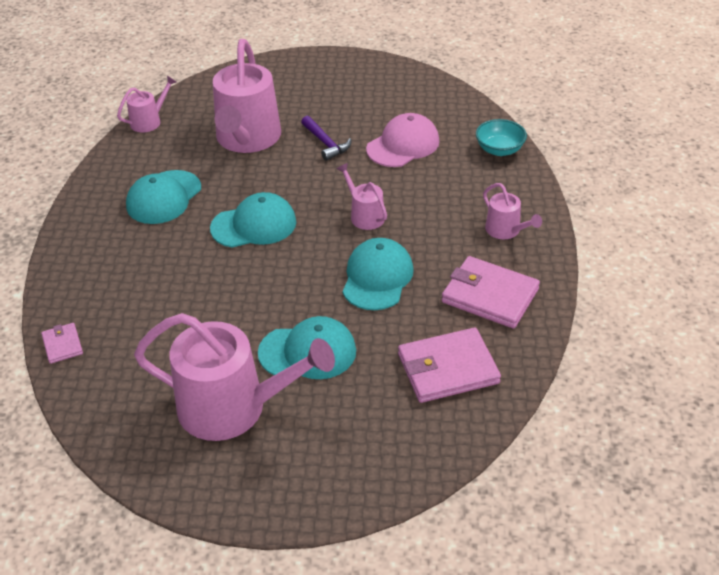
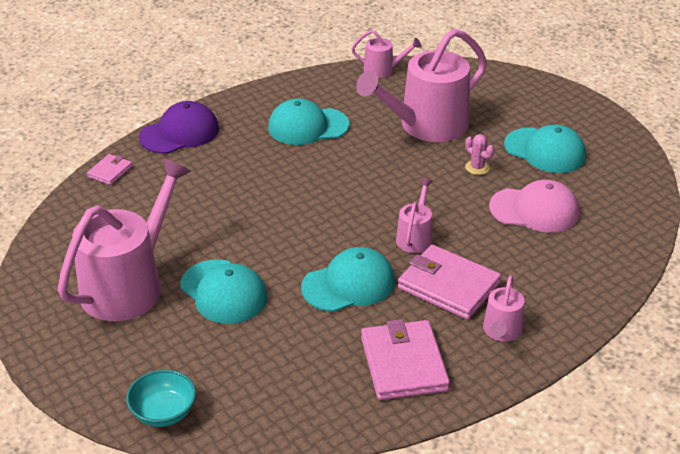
camera: 50 degrees right, 5 degrees down
(69, 274) = (179, 133): none -> purple cap
(232, 407) = (128, 285): pink watering can -> pink watering can turned 120 degrees counterclockwise
(254, 225) = (331, 186): turquoise cap -> turquoise cap (545, 151)
(326, 143) = (477, 167): purple hammer -> pink cactus
(448, 369) = (286, 382): pink wallet -> pink wallet (448, 286)
(499, 150) = (609, 271): turquoise bowl -> turquoise bowl (163, 413)

